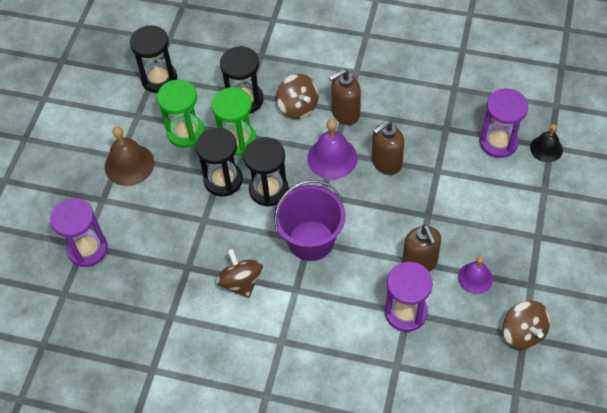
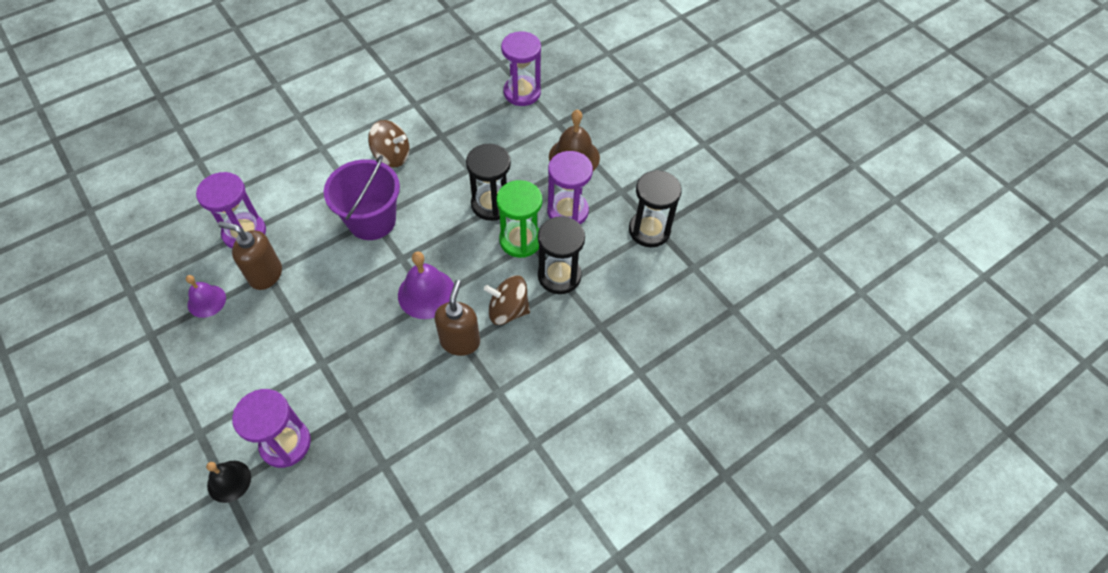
camera: 125 degrees right, 0 degrees up
(186, 132) = (567, 211): green hourglass -> purple hourglass
(268, 190) = (448, 227): black hourglass -> none
(386, 163) = (375, 329): brown soap dispenser -> none
(523, 333) = (131, 292): brown spinning top -> none

